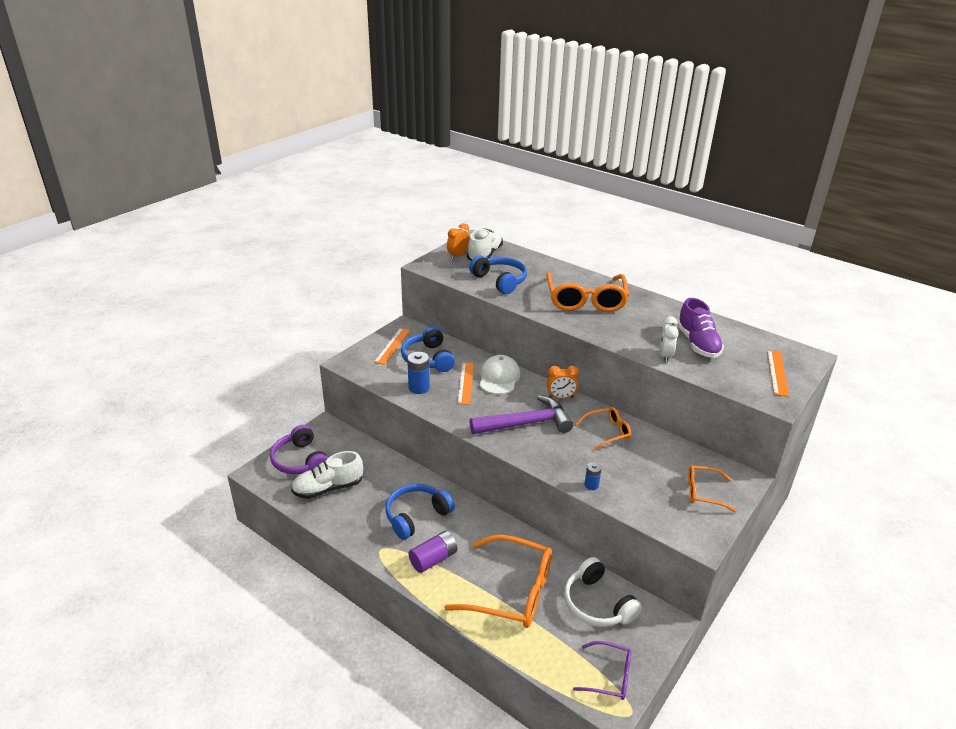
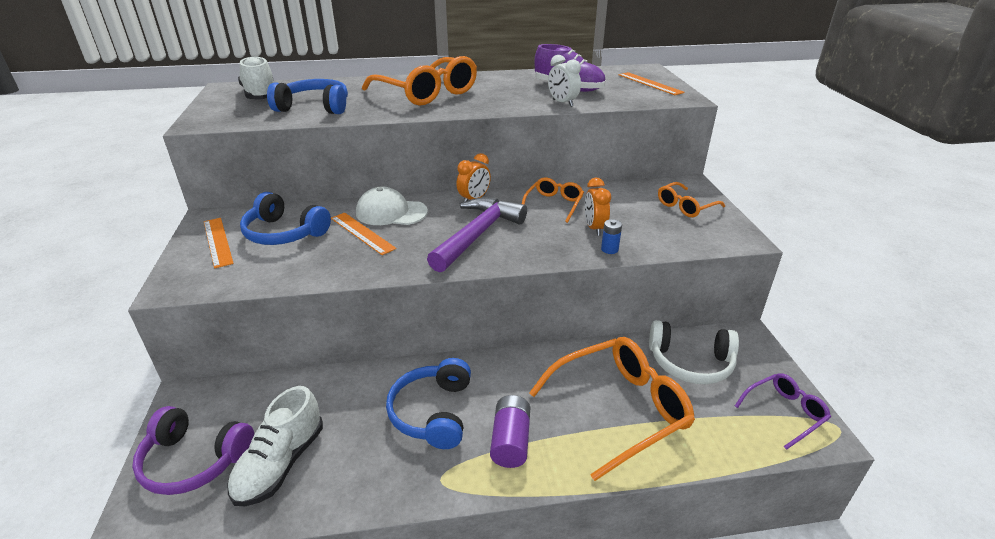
camera: 45 degrees left, 0 degrees up
(419, 388) = (313, 263): blue battery -> none
(458, 256) = (228, 105): orange clock -> orange clock (594, 228)
(499, 378) = (391, 212): white cap -> white cap turned 45 degrees counterclockwise

